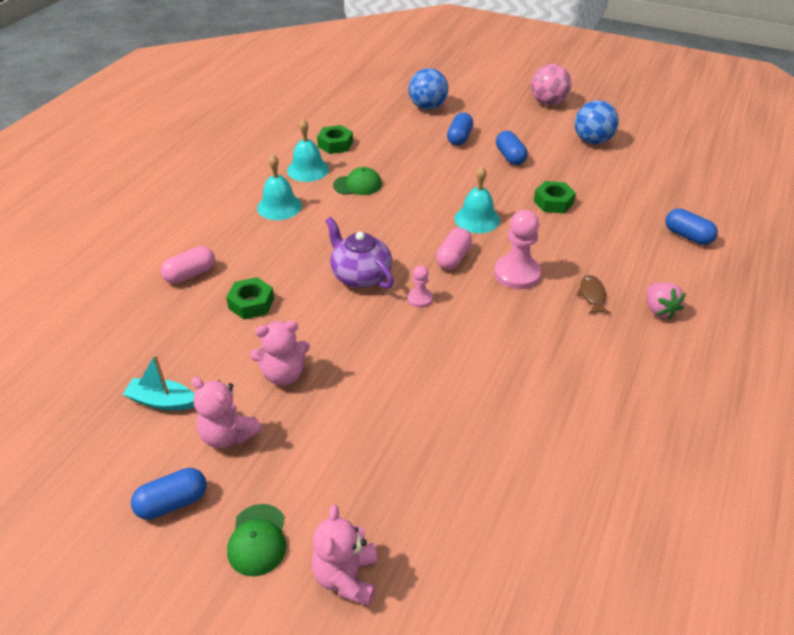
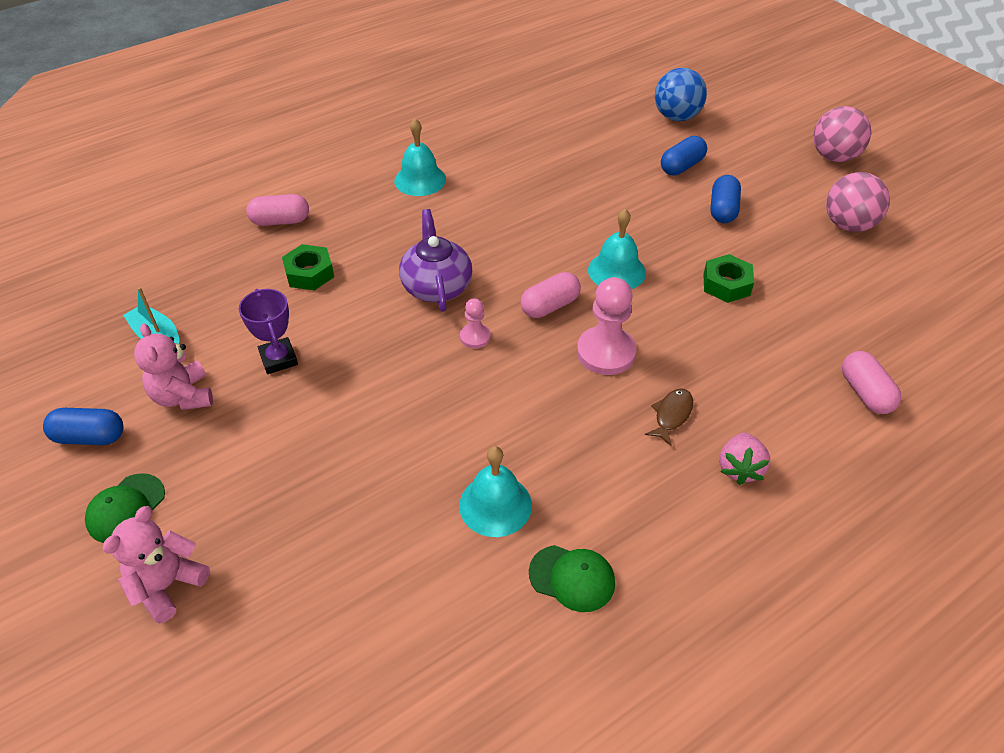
camera: 30 degrees right, 5 degrees up
(284, 374) = (278, 359): pink teddy bear -> purple trophy
(308, 169) = (482, 148): turquoise bell -> turquoise bell (495, 505)
(335, 144) = (535, 129): green nut -> none
(357, 185) = (519, 184): green cap -> green cap (572, 578)
(592, 141) = (848, 225): blue ball -> pink ball
(687, 236) = (865, 393): blue capsule -> pink capsule

